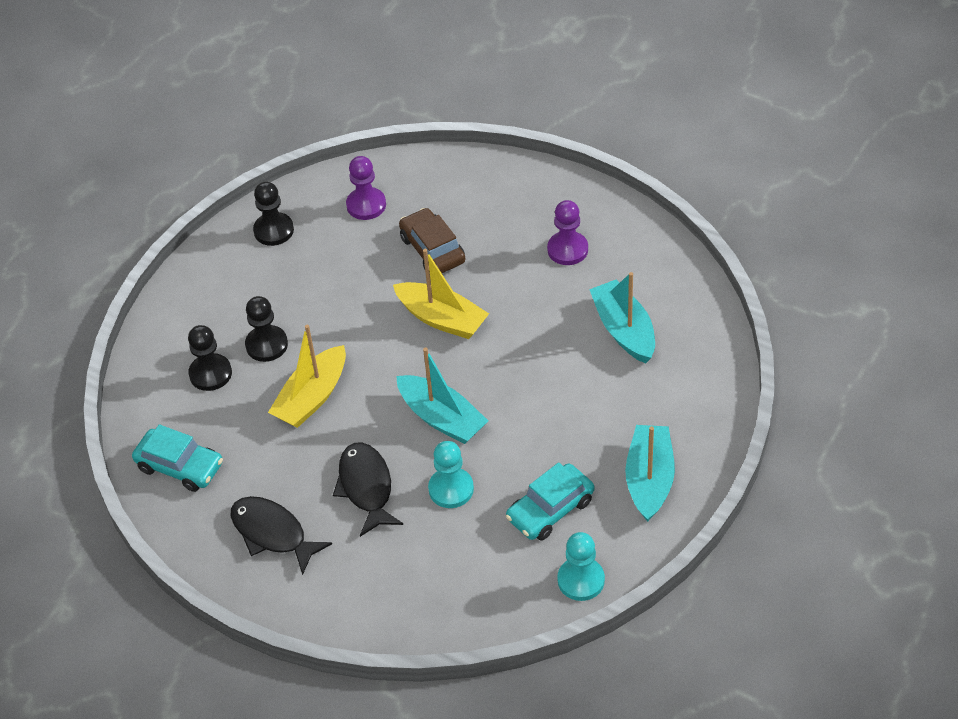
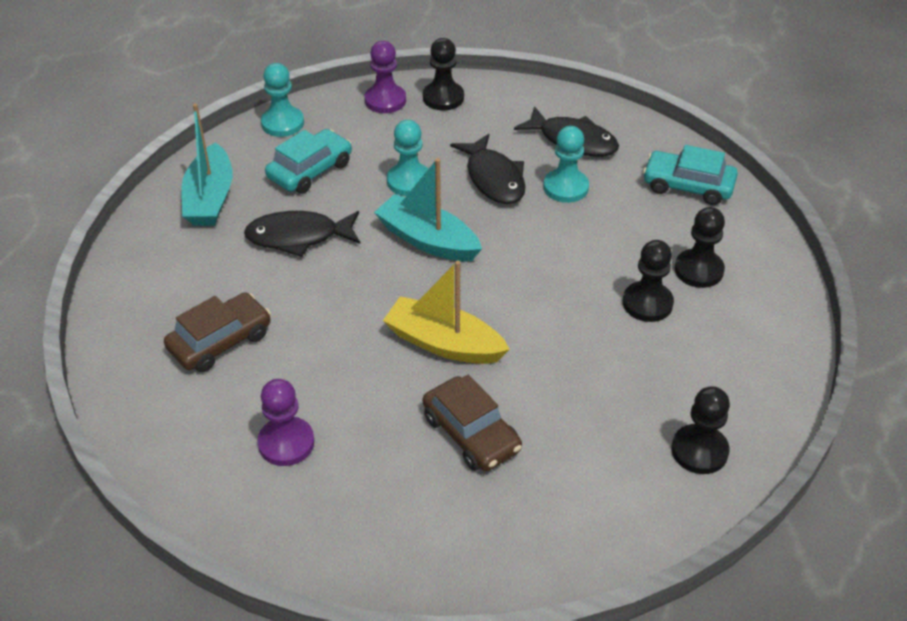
camera: 170 degrees right, 5 degrees down
(298, 472) = (565, 187): none -> turquoise pawn
(312, 397) = (574, 252): yellow boat -> none
(366, 205) = (580, 498): purple pawn -> purple pawn (385, 100)
(398, 609) = (443, 98): none -> black pawn
(561, 429) = (298, 237): none -> black fish
(624, 330) = (220, 341): turquoise boat -> brown car

